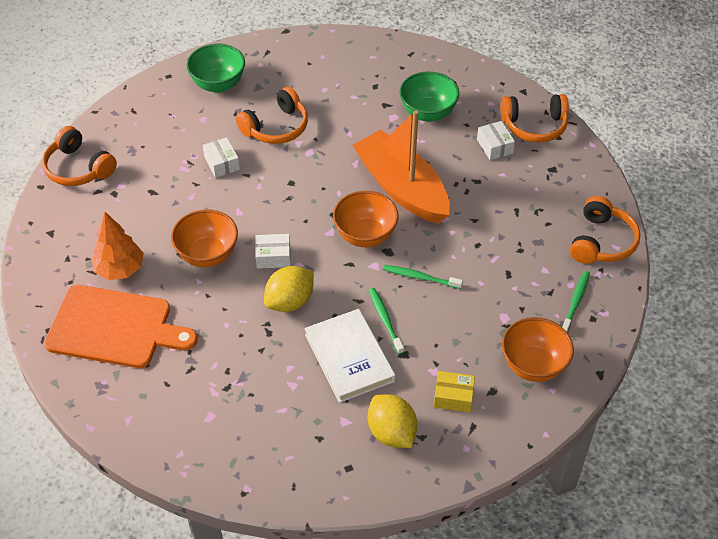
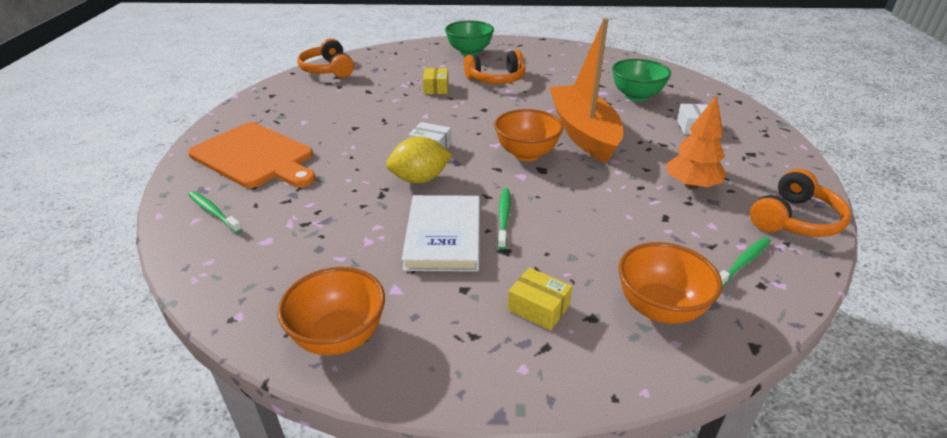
camera: 25 degrees right, 15 degrees down
(120, 269) = (298, 125): orange tree -> orange tree (691, 186)
(207, 255) = (375, 133): orange bowl -> orange bowl (339, 337)
(222, 163) = (436, 88): white box -> yellow box
(391, 433) = (440, 319): yellow lemon -> none
(420, 277) = (563, 195): green toothbrush -> green toothbrush (213, 212)
(534, 126) = (742, 123): orange headphones -> none

